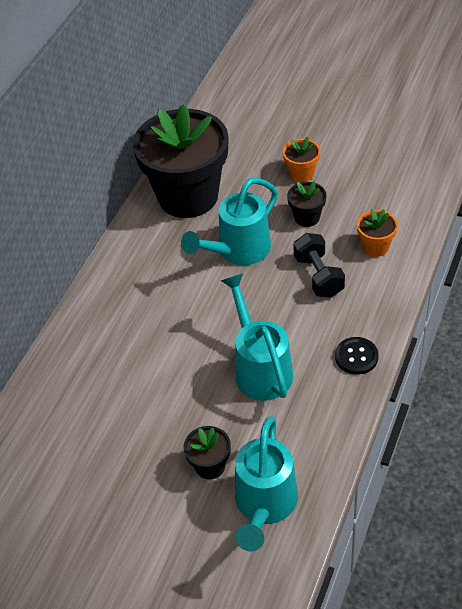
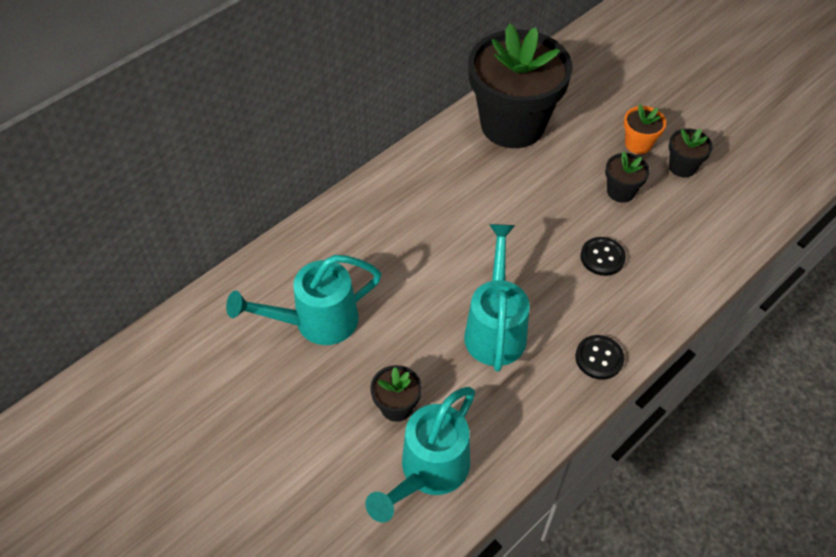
camera: 20 degrees right, 5 degrees up
(238, 251) = (534, 199): turquoise watering can -> turquoise watering can (317, 322)
(318, 276) = (602, 257): black dumbbell -> black button
(346, 179) = (682, 167): none -> black flower pot
(375, 247) = (677, 250): orange flower pot -> none

